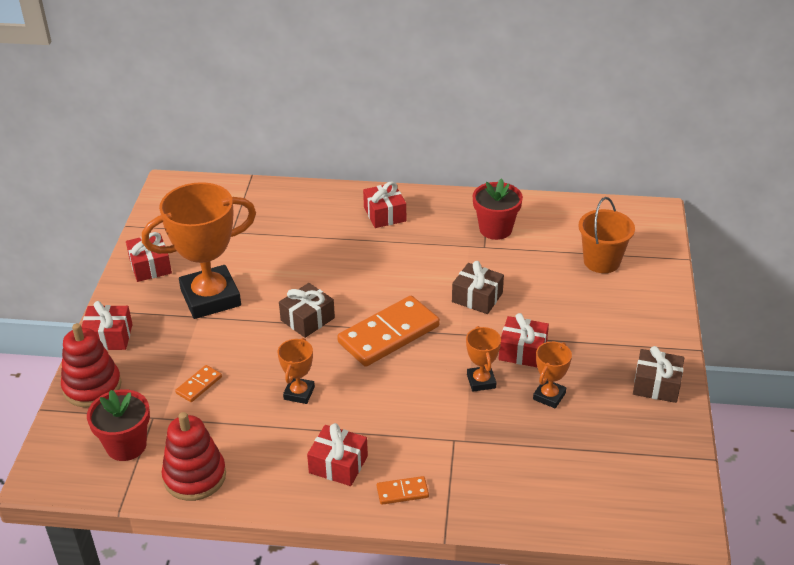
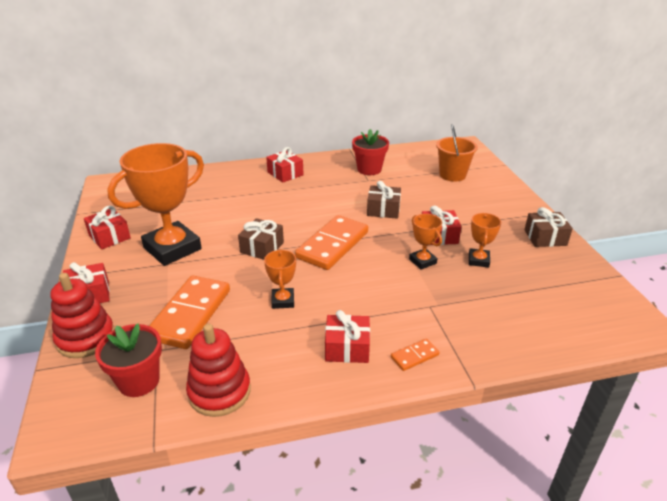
camera: 20 degrees left, 5 degrees down
(199, 385) = (190, 314): orange domino -> orange domino, size x2.23

